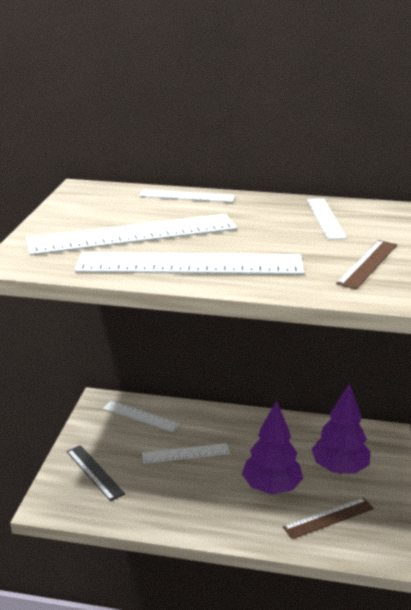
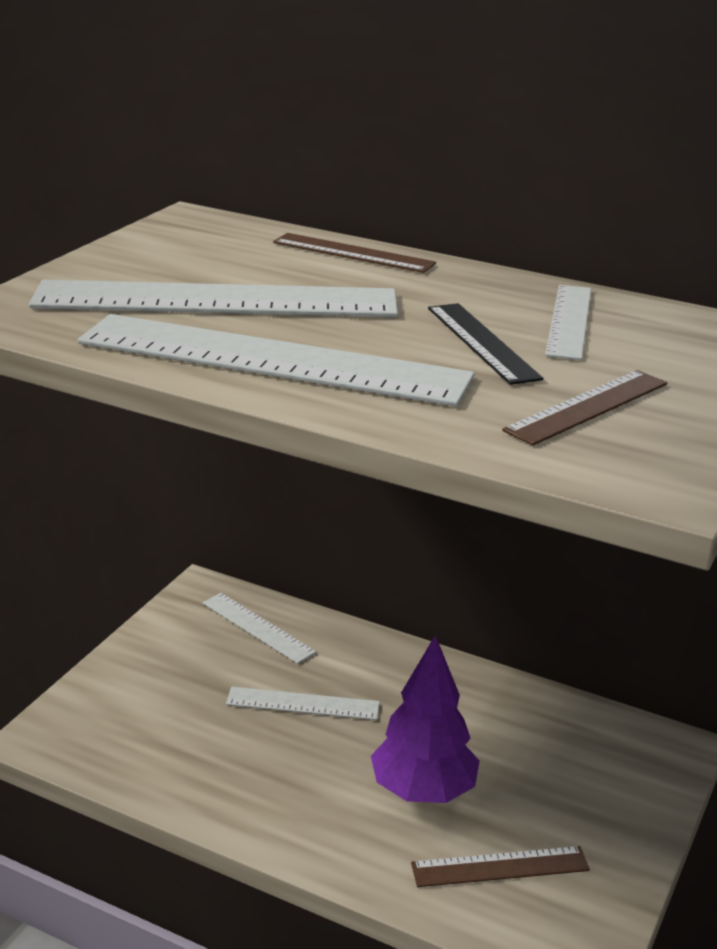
camera: 15 degrees right, 0 degrees up
(95, 472) = (142, 702): black ruler -> black ruler (482, 342)
(187, 196) = (353, 253): white ruler -> brown ruler
(339, 468) = (560, 787): purple tree -> none

